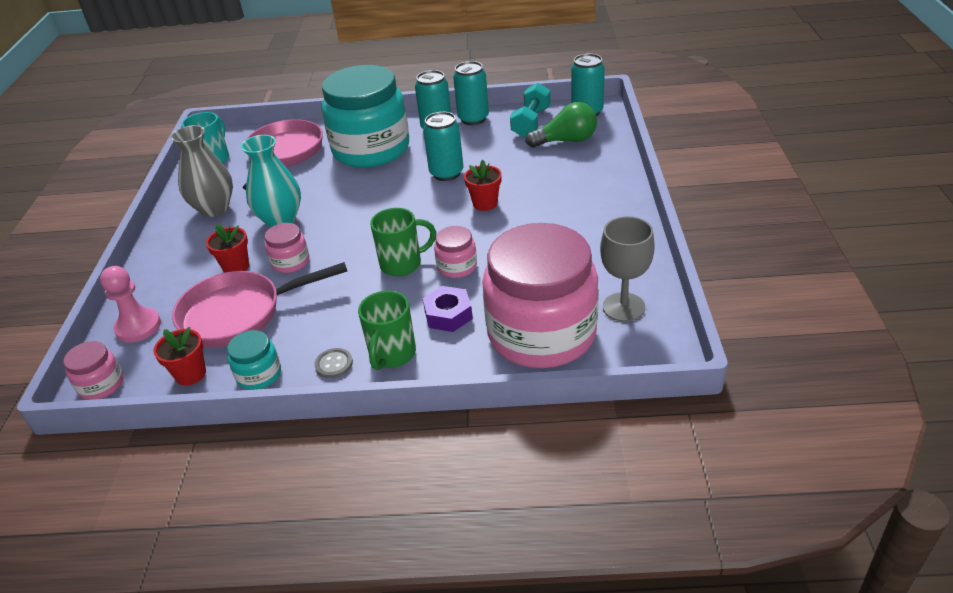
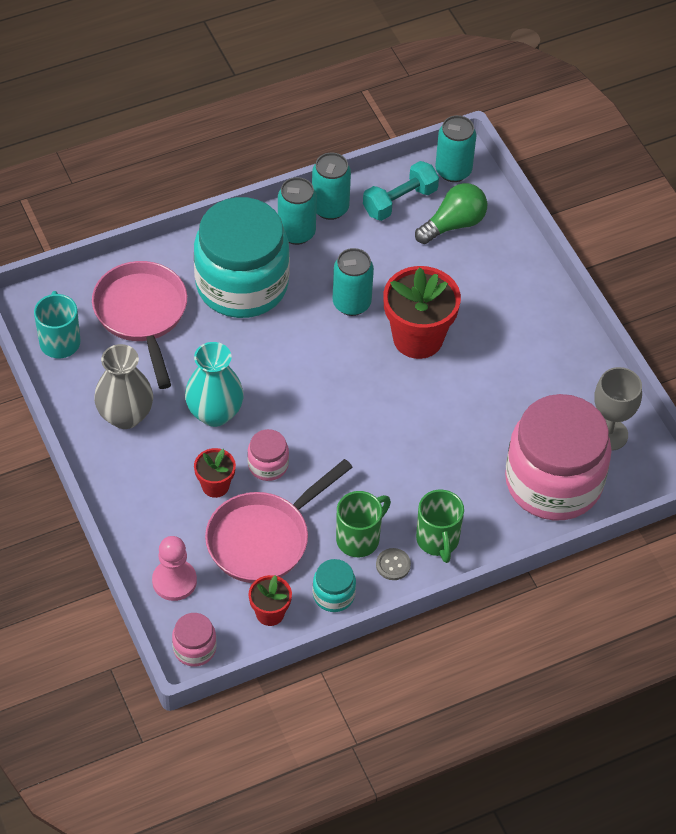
camera: 30 degrees left, 15 degrees up
(403, 264) = (383, 437): green mug -> green mug (359, 538)
(448, 315) = (462, 485): purple nut -> none
(457, 266) = (437, 427): pink jar -> none
(485, 203) = (418, 338): red flower pot -> red flower pot, size x1.93
(531, 122) = (400, 201): turquoise dumbbell -> turquoise dumbbell turned 60 degrees clockwise

